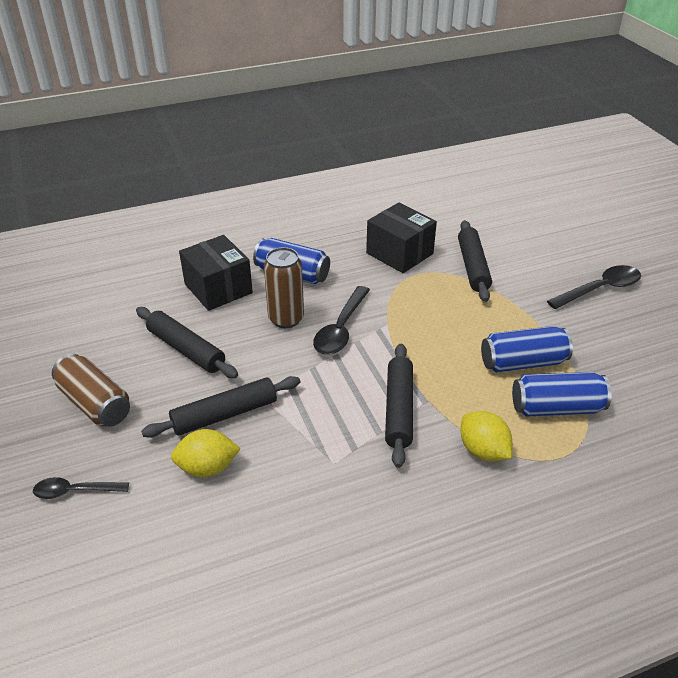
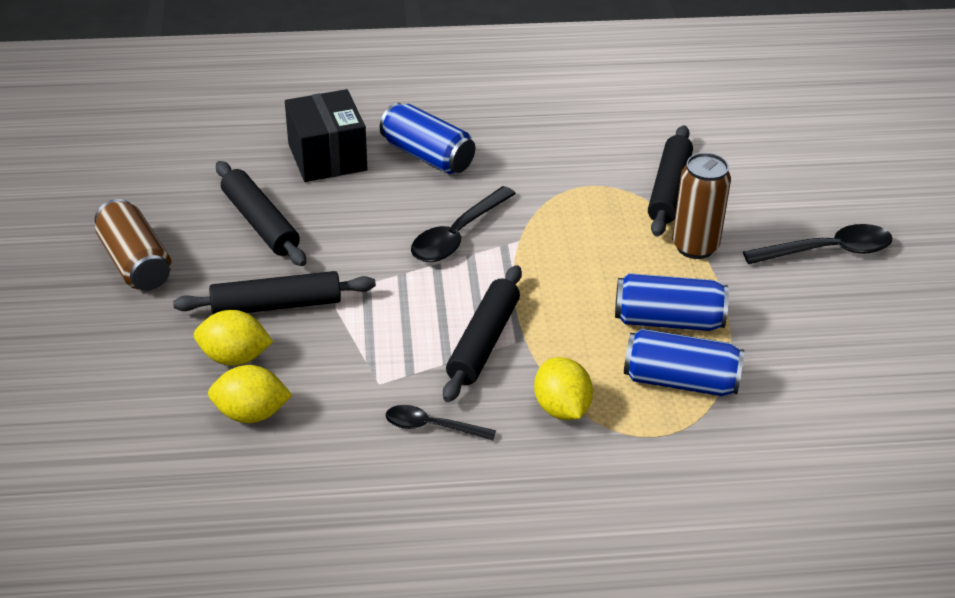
camera: 15 degrees right, 0 degrees up
(75, 491) = (84, 350): black spoon -> black spoon (432, 427)
(240, 516) = (251, 414): none -> yellow lemon
(286, 319) = (395, 210): brown can -> brown can (695, 247)
(399, 253) = (579, 155): black box -> none

